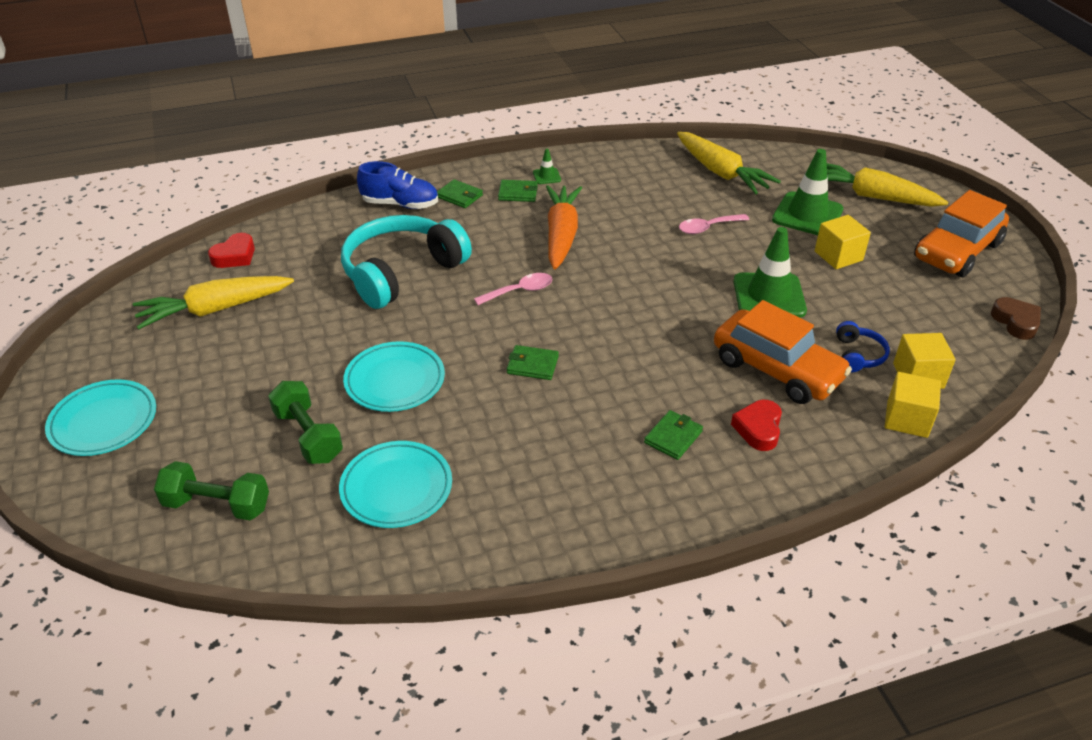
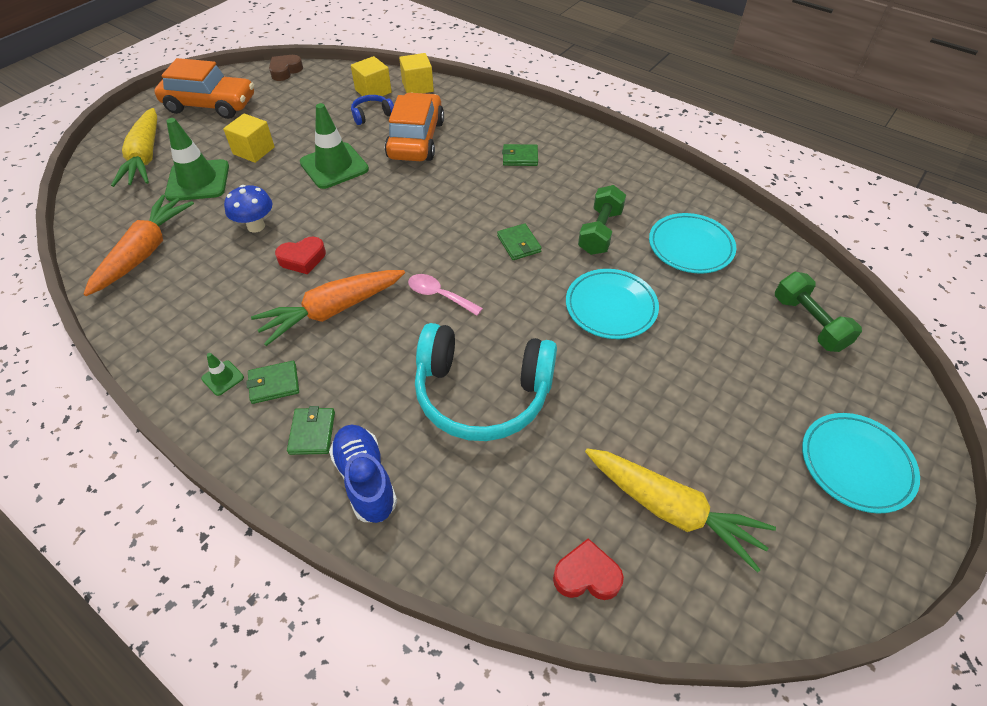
camera: 125 degrees left, 10 degrees up
(308, 436) = (708, 319): green dumbbell -> green dumbbell (600, 232)
(518, 193) = (274, 384): green wallet -> green wallet turned 75 degrees counterclockwise
(707, 228) = (256, 226): pink spoon -> blue mushroom
(721, 172) = (145, 252): yellow carrot -> orange carrot
(758, 429) = (479, 130): red heart -> red heart (302, 259)

